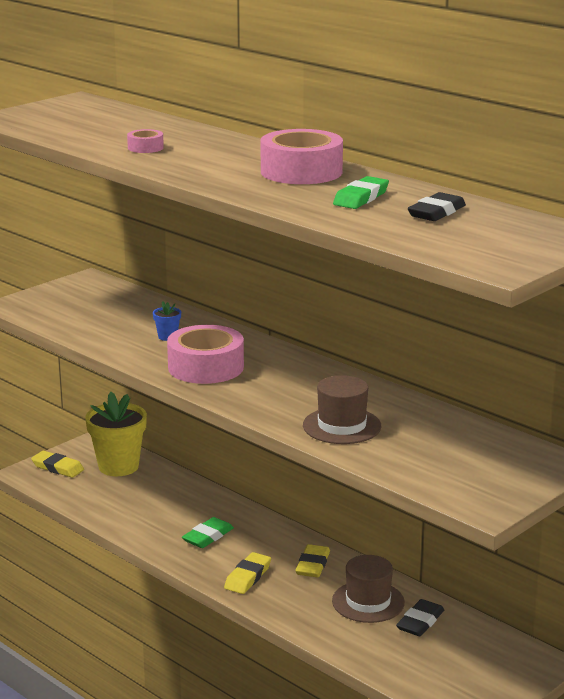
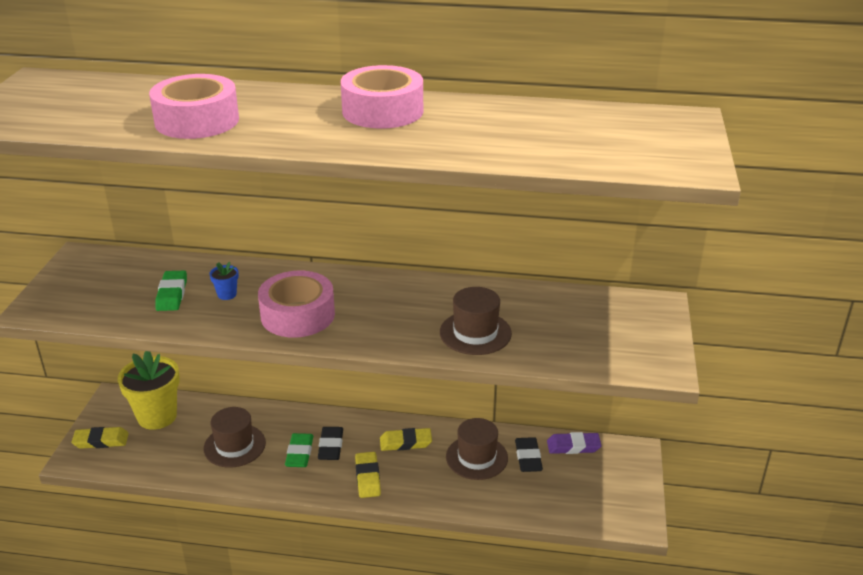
camera: 35 degrees left, 10 degrees up
(145, 148) = (197, 121): pink tape -> pink tape, size x2.18
(159, 510) = (234, 446): none -> brown hat
(312, 565) = (405, 442): yellow eraser -> yellow eraser turned 75 degrees counterclockwise
(361, 198) = (477, 126): green eraser -> green eraser (172, 294)
(436, 212) = (558, 125): black eraser -> black eraser (330, 446)
(479, 631) = (573, 446): none -> purple eraser

